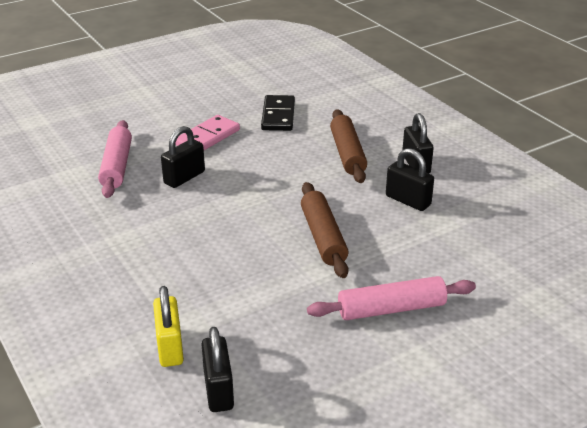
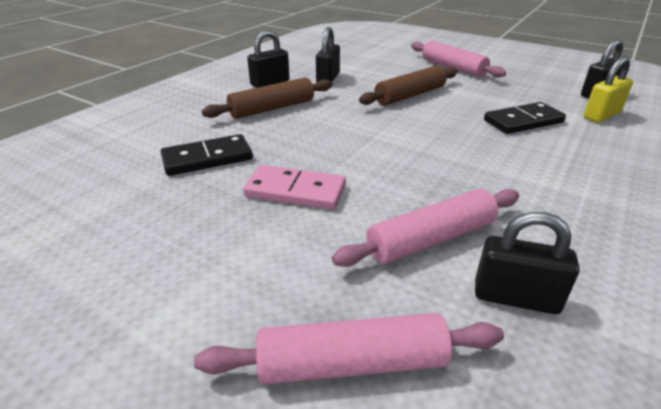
camera: 115 degrees left, 0 degrees up
(76, 124) = (352, 363): none -> pink rolling pin
(184, 177) = (399, 177): black padlock -> black padlock (515, 297)
(207, 281) = (523, 121): none -> black domino

